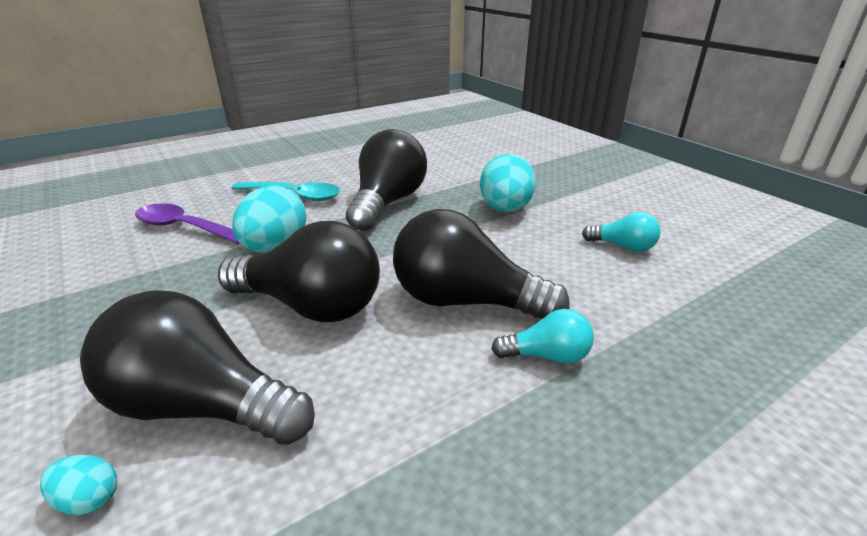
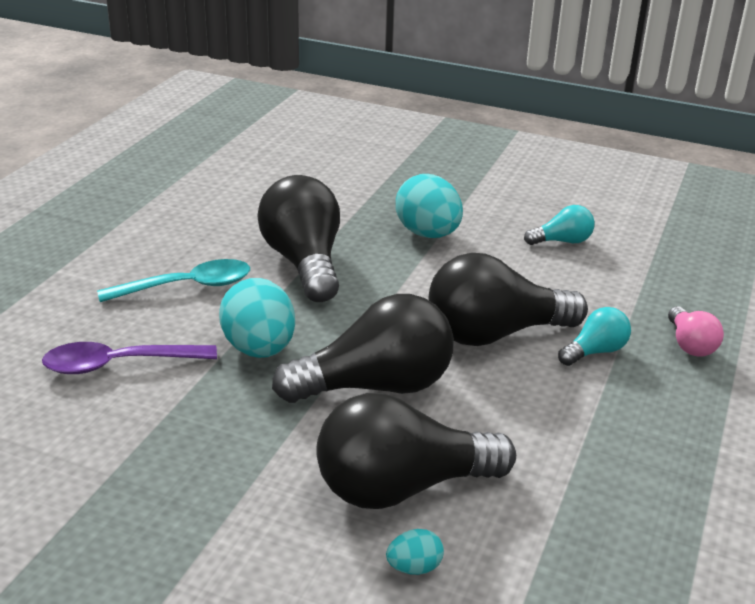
camera: 35 degrees left, 0 degrees up
(673, 393) = (690, 344): none -> pink light bulb

